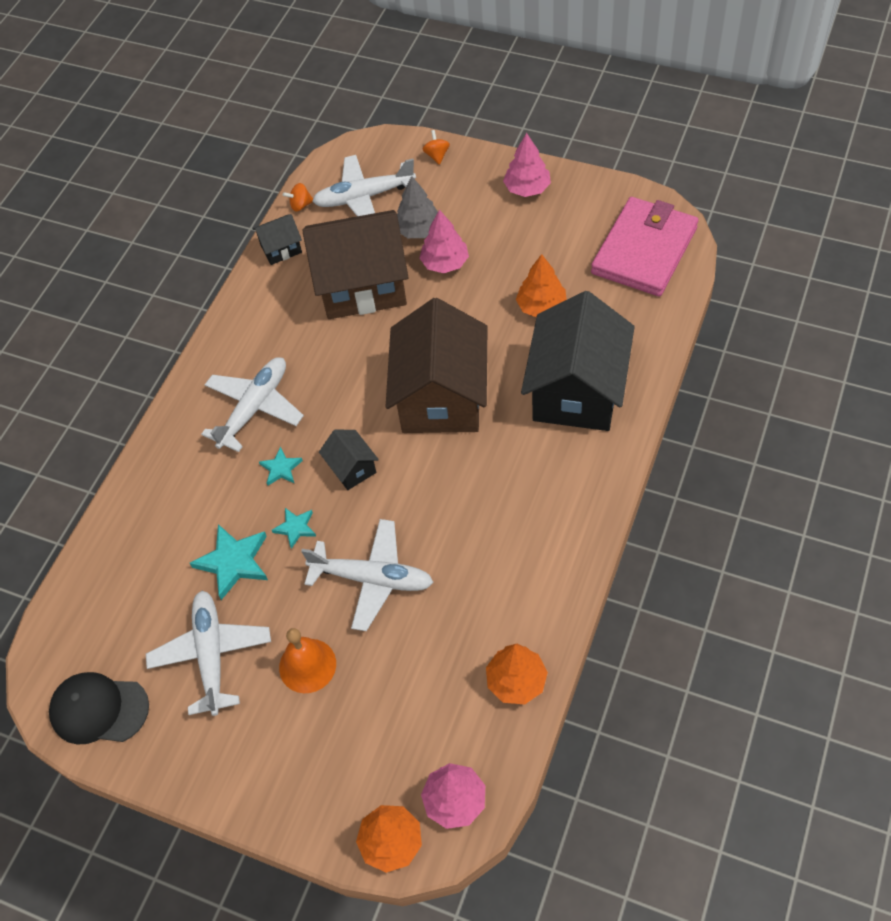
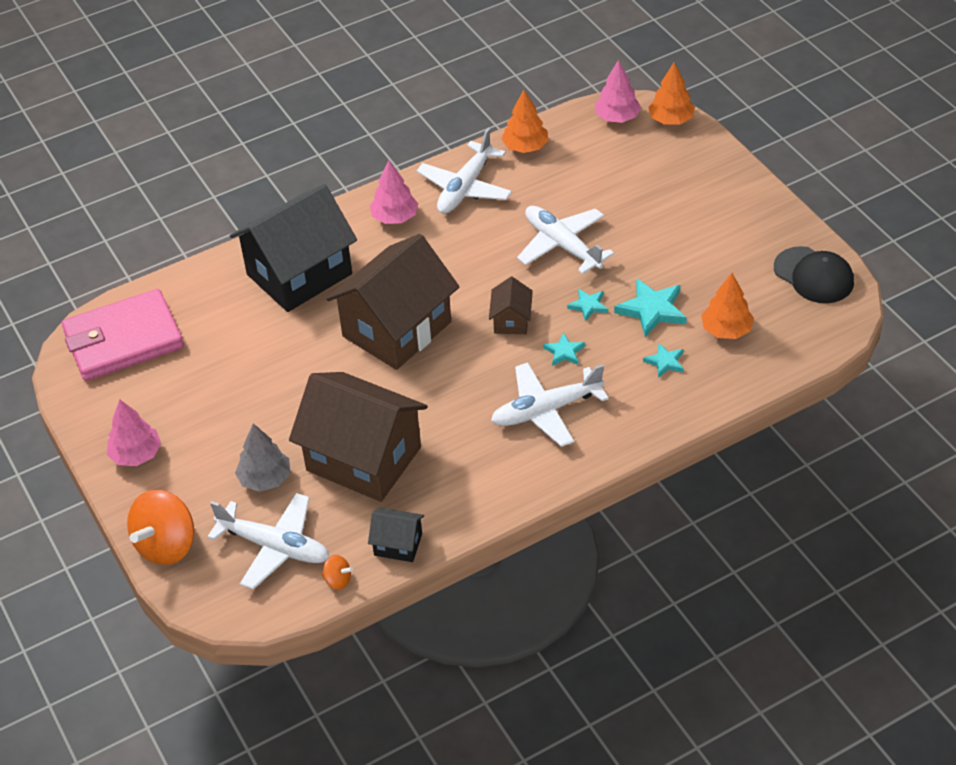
camera: 145 degrees left, 10 degrees down
(185, 516) = (665, 362): none -> turquoise star
(211, 654) = (711, 264): white plane -> white plane (465, 188)
(307, 665) = (649, 223): orange bell -> none
(351, 468) = (511, 320): black house -> brown house
(437, 155) = (166, 545): orange spinning top -> orange spinning top, size x2.22
(445, 263) = (278, 433): pink tree -> pink tree (395, 217)
(541, 306) = (249, 347): orange tree -> orange tree (726, 330)

